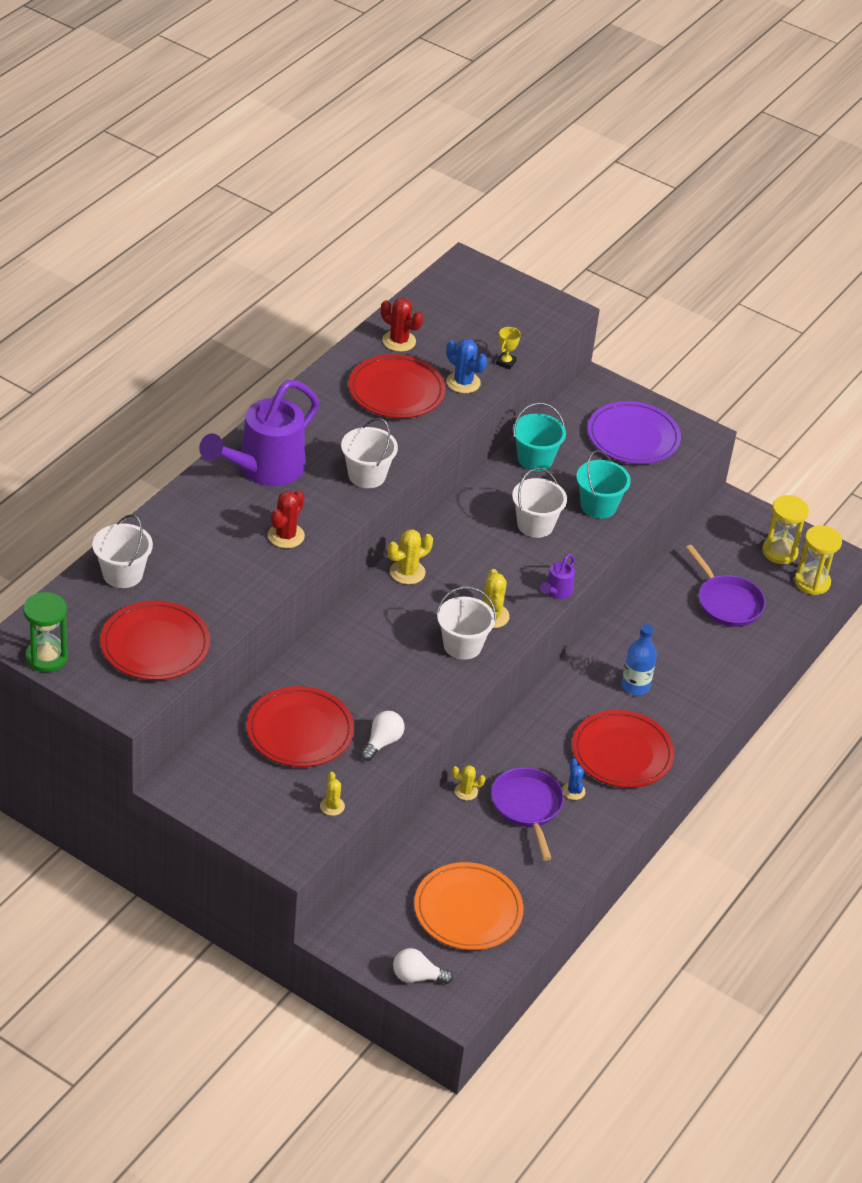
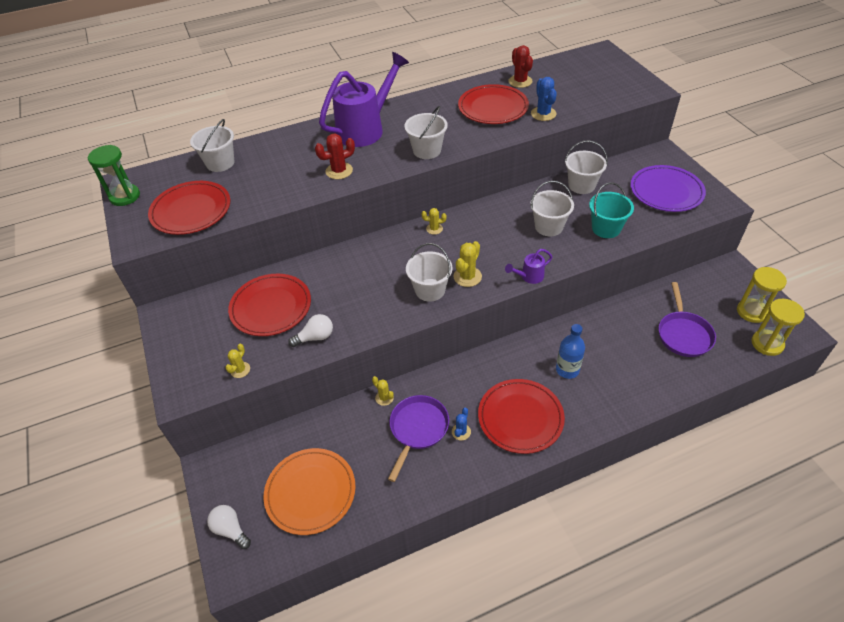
camera: 40 degrees right, 5 degrees up
(264, 469) = (365, 129): purple watering can -> purple watering can turned 150 degrees clockwise
(407, 572) = (434, 229): yellow cactus -> yellow cactus, size x0.63
(506, 362) = (584, 110): yellow trophy -> none
(535, 459) = (581, 185): turquoise bucket -> white bucket

